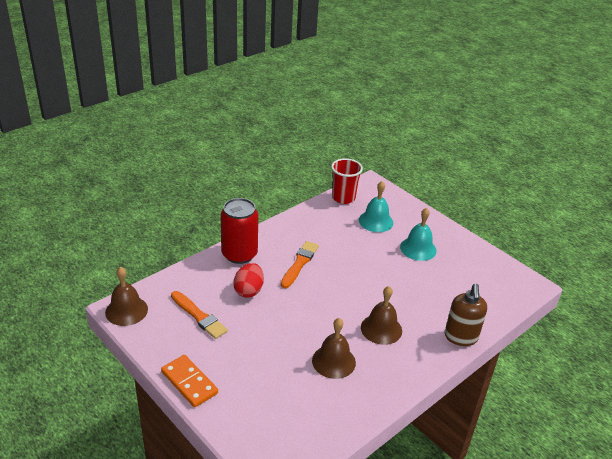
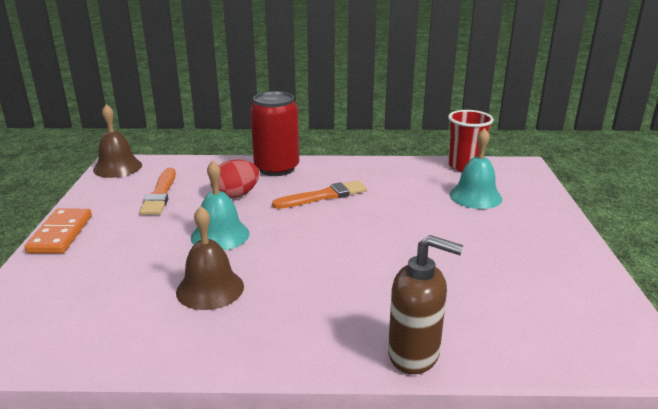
camera: 45 degrees right, 10 degrees down
(381, 329) = (317, 289): brown bell -> none
(418, 248) = (496, 239): turquoise bell -> turquoise bell (220, 235)
(461, 337) = (414, 354): brown soap dispenser -> brown soap dispenser turned 120 degrees counterclockwise

